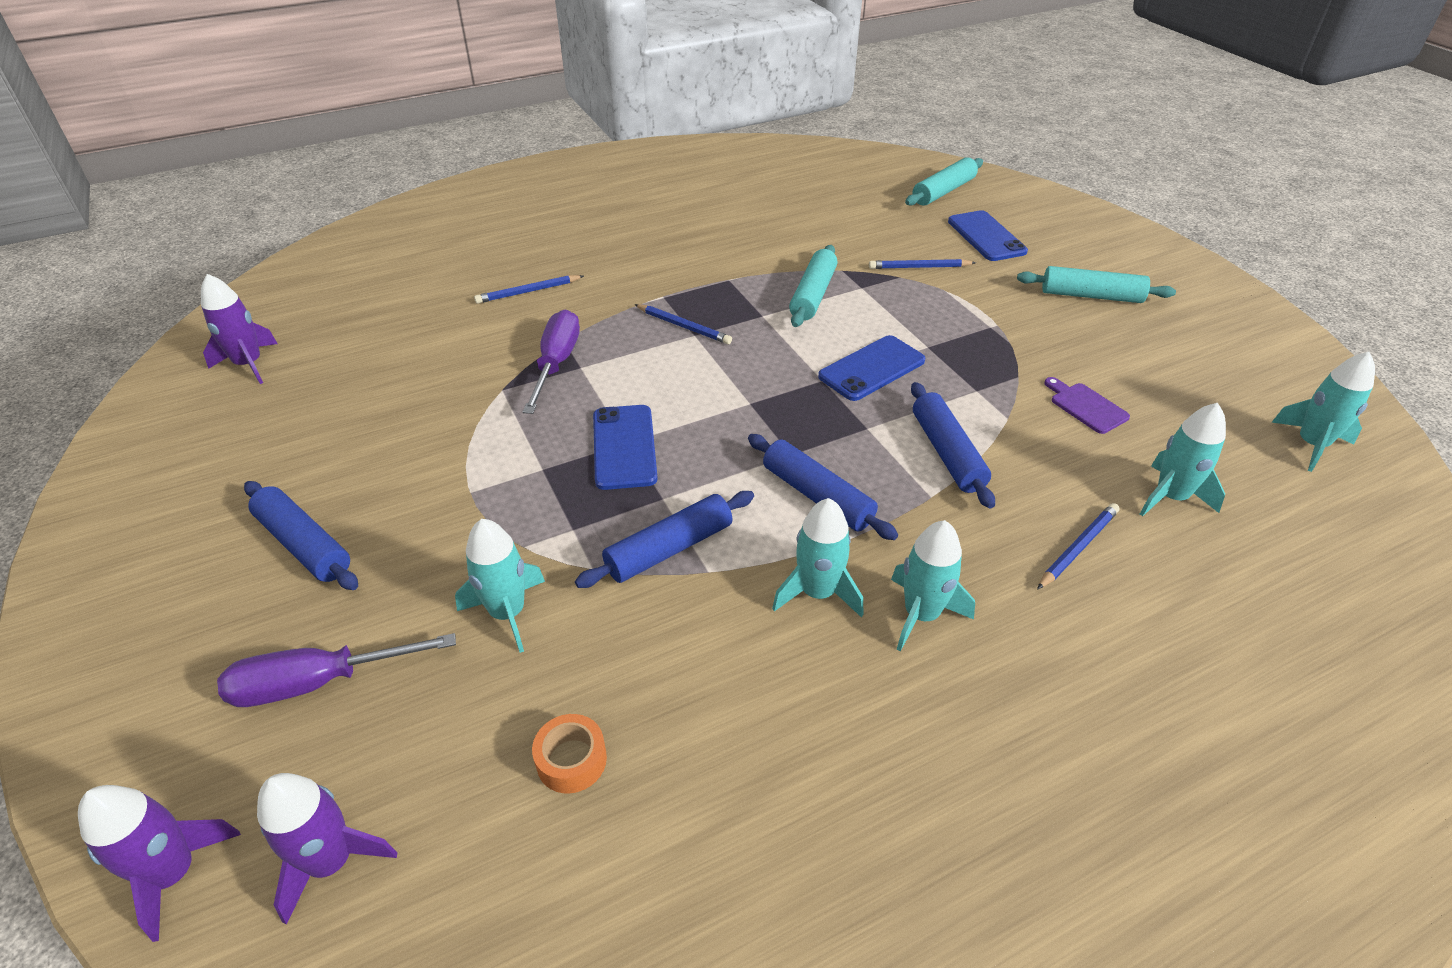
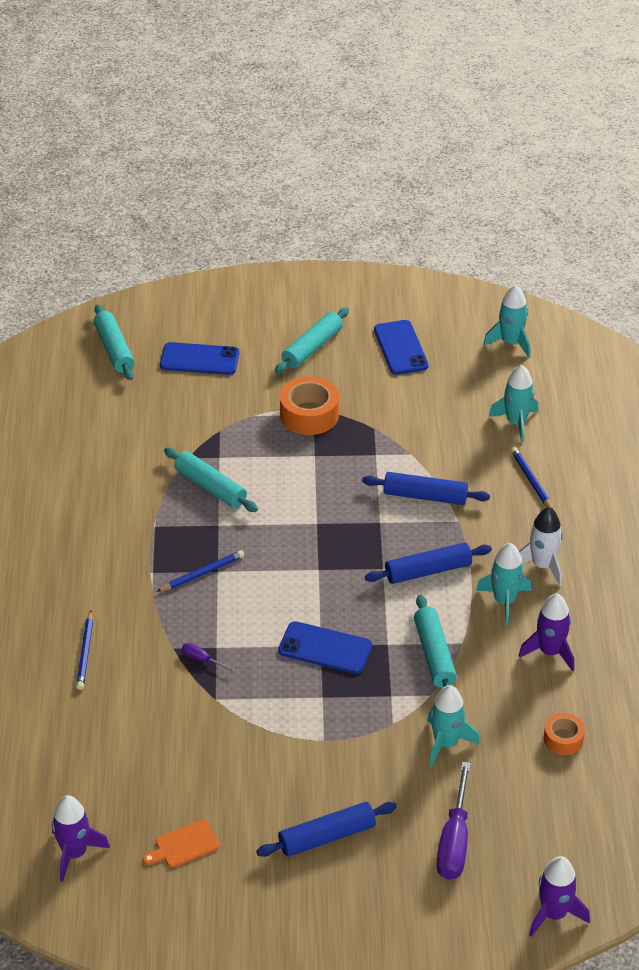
camera: 65 degrees left, 0 degrees up
(271, 432) = (184, 845): none -> orange cutting board
(331, 861) = (577, 847): purple rocket -> purple rocket (549, 652)
(556, 363) = (202, 659): purple screwdriver -> purple screwdriver, size x0.47
(669, 549) = (434, 654): blue rolling pin -> turquoise rolling pin
(872, 369) = (320, 493): blue phone -> blue phone (401, 348)
(919, 267) = (215, 415): blue pencil -> none
(921, 614) = (542, 565): turquoise rocket -> white rocket
(986, 324) = (309, 414): none -> orange tape
(1086, 406) = (422, 414): purple cutting board -> none

